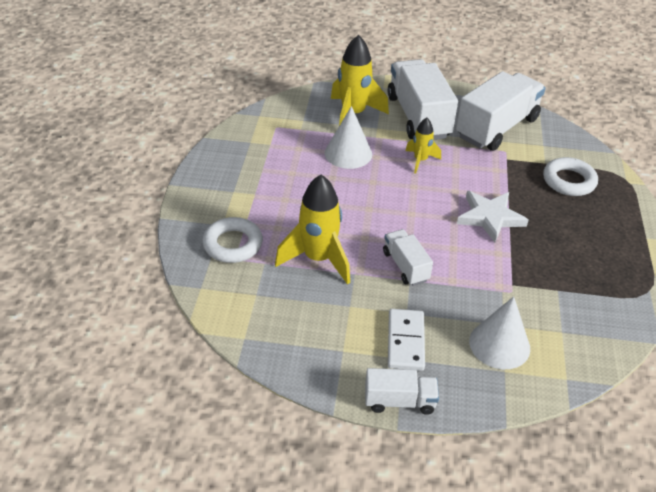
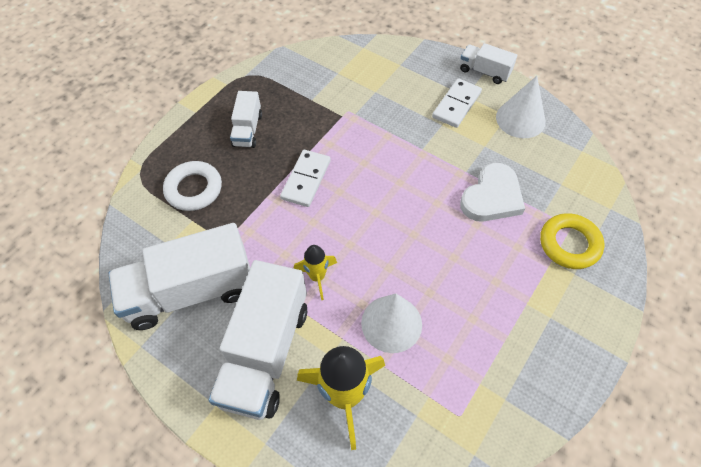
camera: 150 degrees left, 15 degrees up
(233, 244) = (569, 244): white ring -> yellow ring
(318, 259) = (492, 197): yellow rocket -> white heart
(405, 266) = (417, 161): white truck -> white truck (247, 130)
(490, 217) = (306, 179): white star -> white domino
(499, 344) = (390, 80): white cone -> white cone (520, 119)

